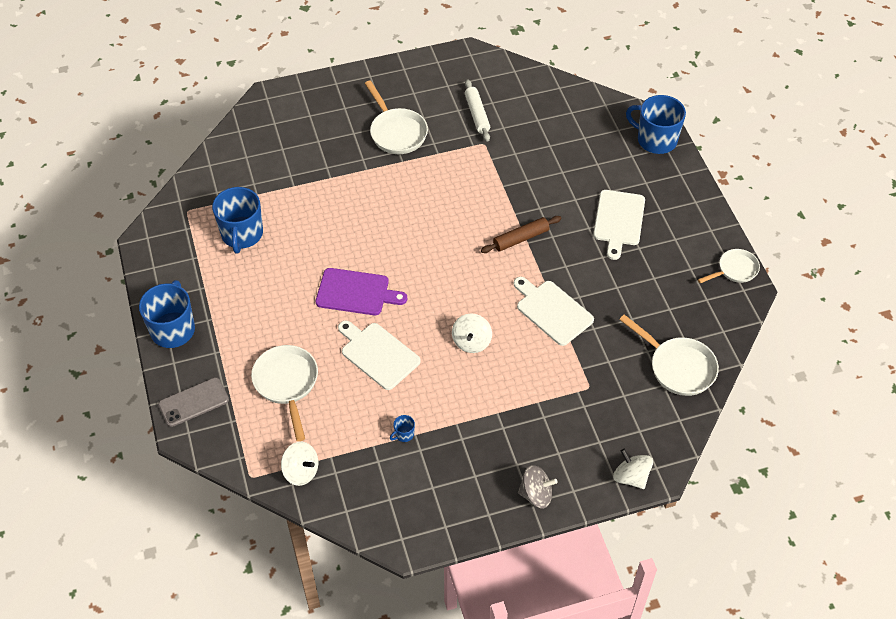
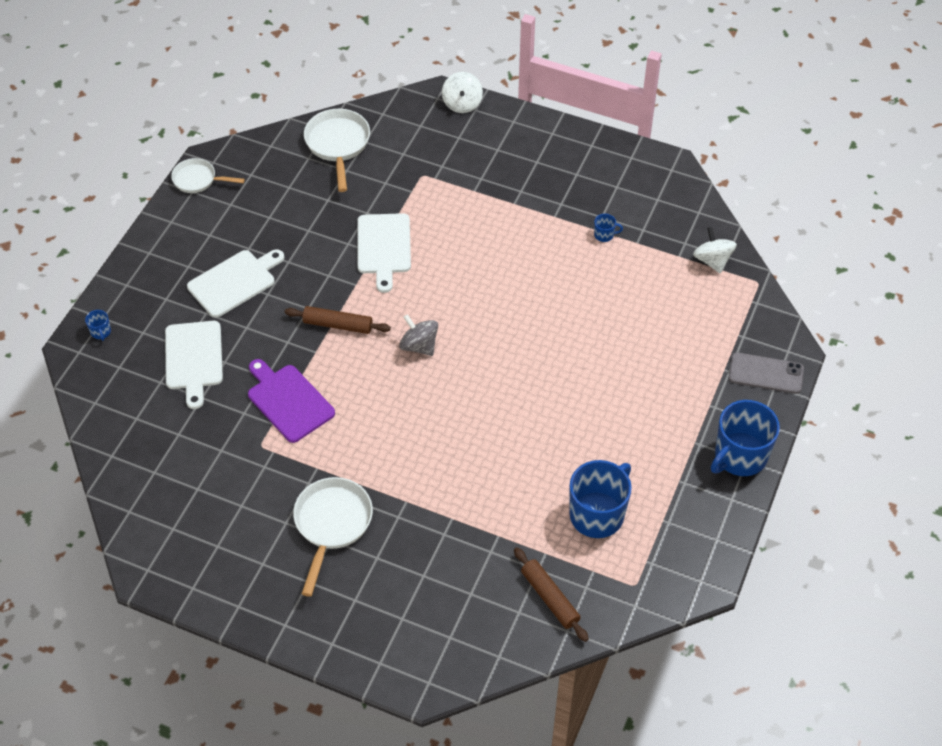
camera: 140 degrees left, 0 degrees up
(233, 174) = (549, 598): none -> brown rolling pin
(287, 384) = (669, 336): white pan -> none
(356, 292) = (537, 376): purple cutting board -> purple cutting board (288, 401)
(378, 354) = (568, 309): white cutting board -> white cutting board (194, 359)
(471, 342) = (478, 267): white spinning top -> none
(477, 114) = (228, 485): white rolling pin -> none
(536, 494) = (543, 135): grey spinning top -> grey spinning top (419, 346)
(655, 140) = (101, 332): blue mug -> blue mug, size x0.41

